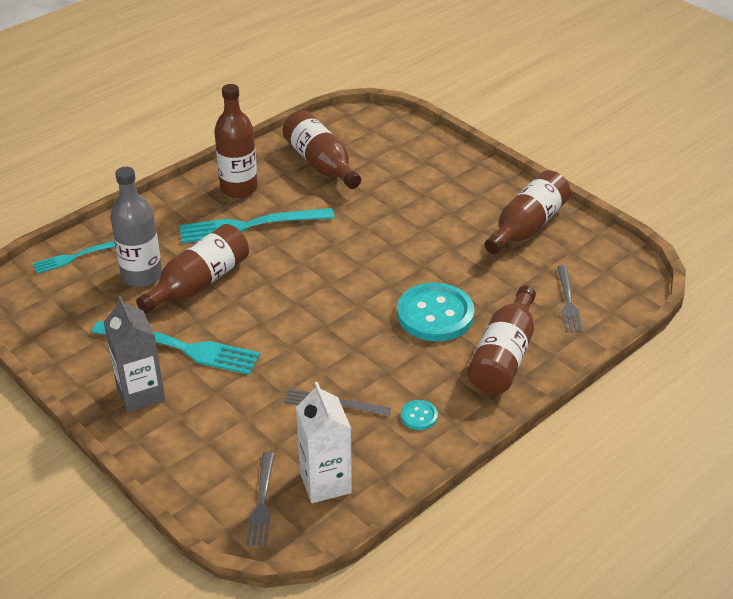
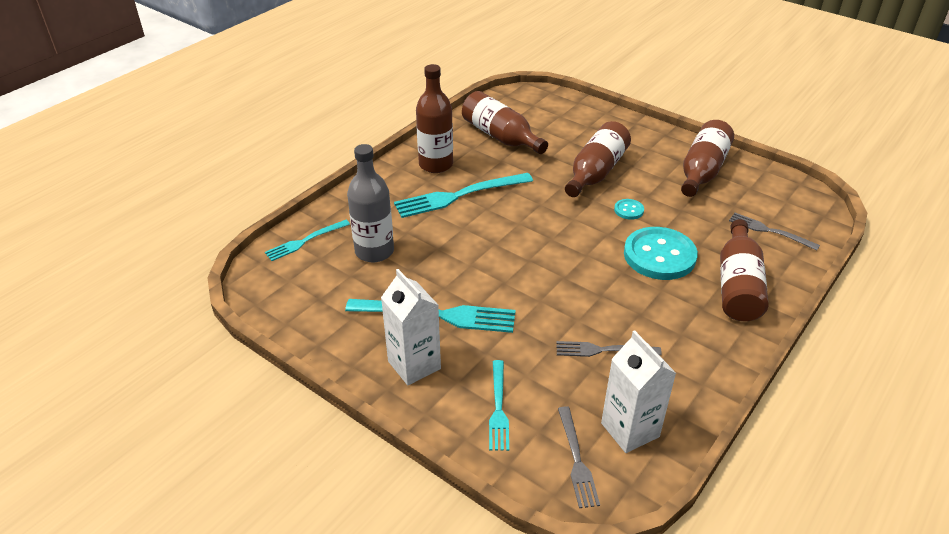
camera: 10 degrees left, 0 degrees up
(141, 394) = (414, 365): grey carton -> white carton
(199, 283) = (431, 252): brown bottle -> brown bottle (596, 172)
(206, 445) = (498, 408): none -> turquoise fork
(419, 416) = (688, 351): turquoise button -> turquoise button (629, 210)
(568, 302) = (769, 231): grey fork -> grey fork turned 135 degrees clockwise

